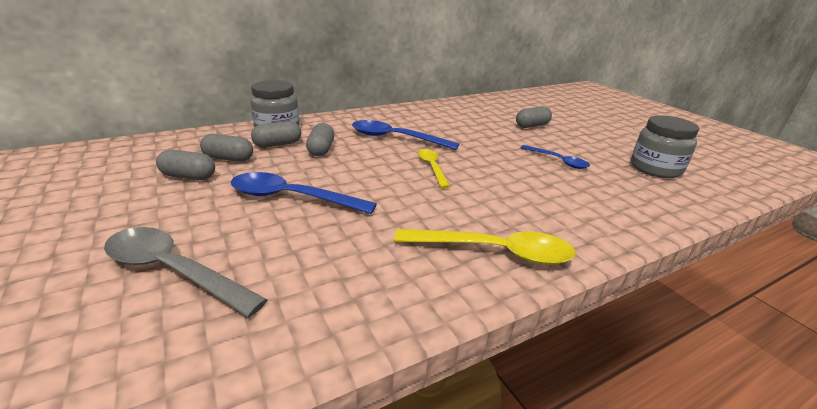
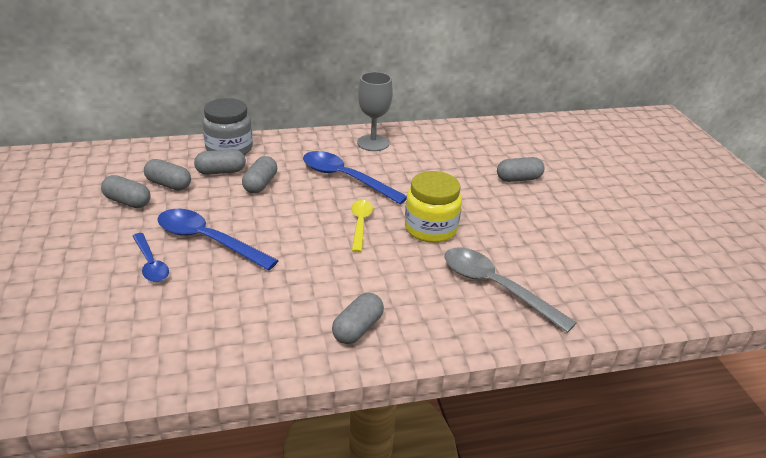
camera: 15 degrees right, 5 degrees up
(173, 271) = (91, 296): grey spoon -> grey spoon (495, 287)
(402, 115) = (373, 143): none -> grey goblet
(494, 164) = (430, 228): none -> yellow jar
(495, 252) = (357, 329): yellow spoon -> grey capsule
(558, 161) = (507, 235): blue spoon -> blue spoon (151, 264)
(655, 168) = (616, 263): grey jar -> none

